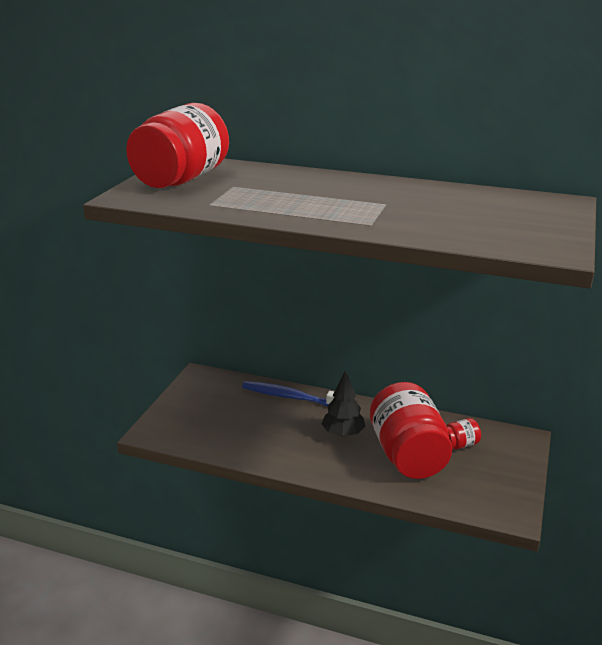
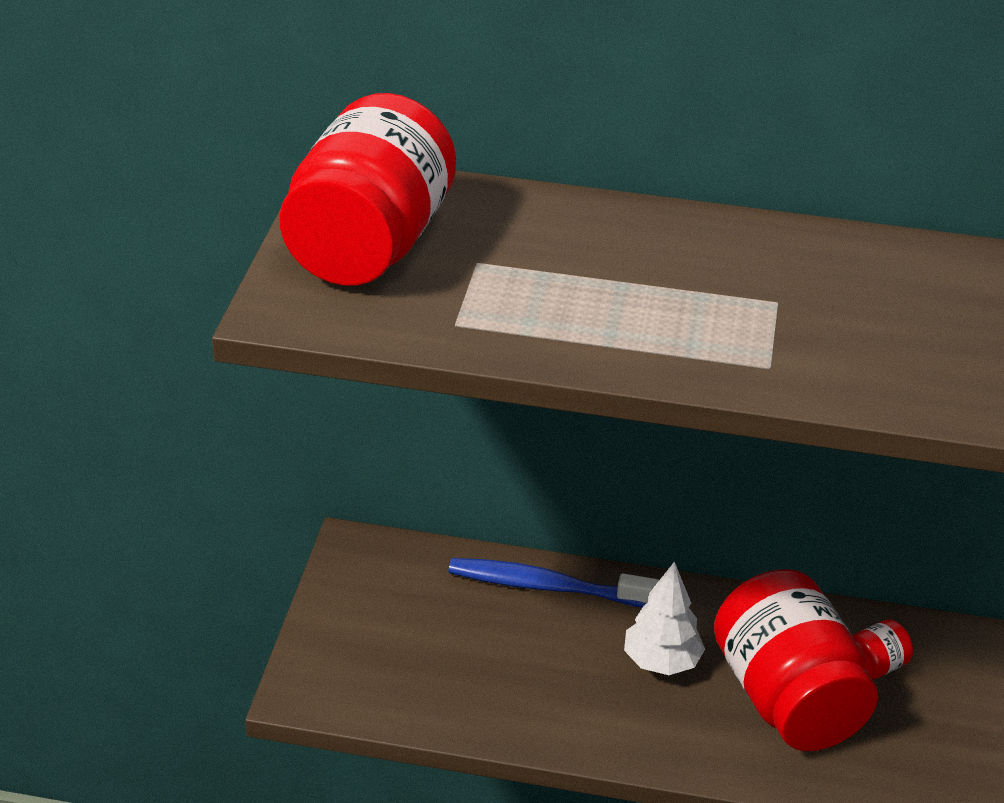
camera: 10 degrees left, 10 degrees up
(343, 434) = (661, 662): black tree -> white tree

